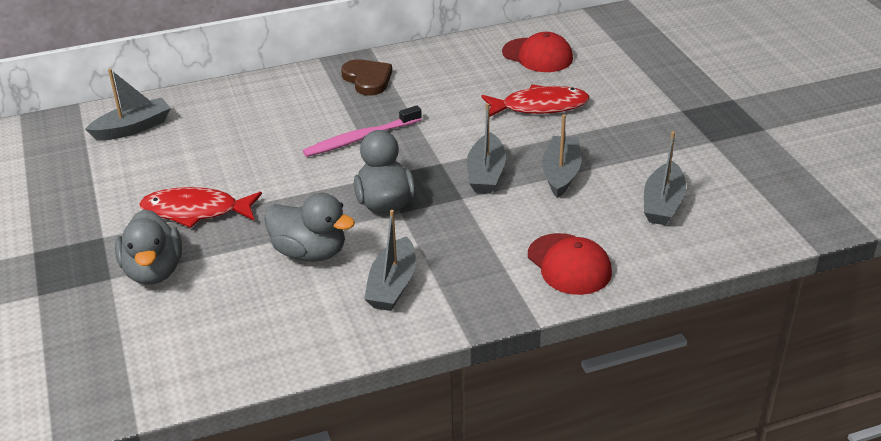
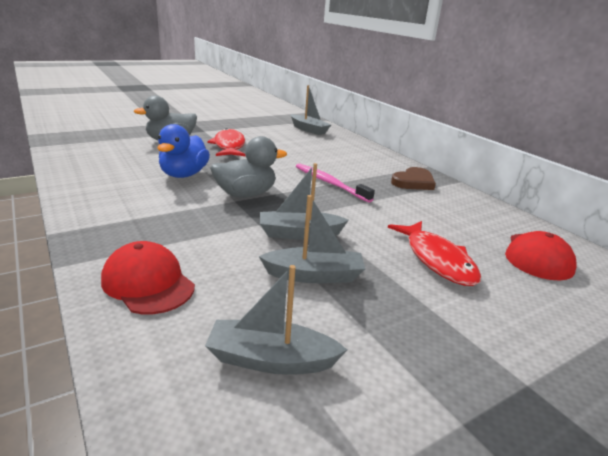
camera: 75 degrees right, 10 degrees down
(310, 252) = (184, 175): grey duck -> blue duck
(392, 285) = (138, 201): grey boat -> none
(569, 264) = (148, 283): red cap -> red cap turned 90 degrees clockwise

